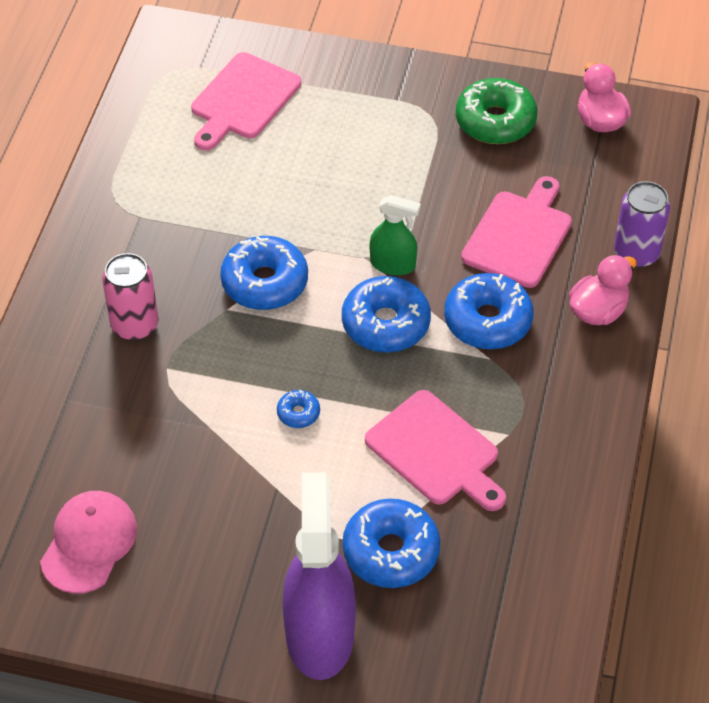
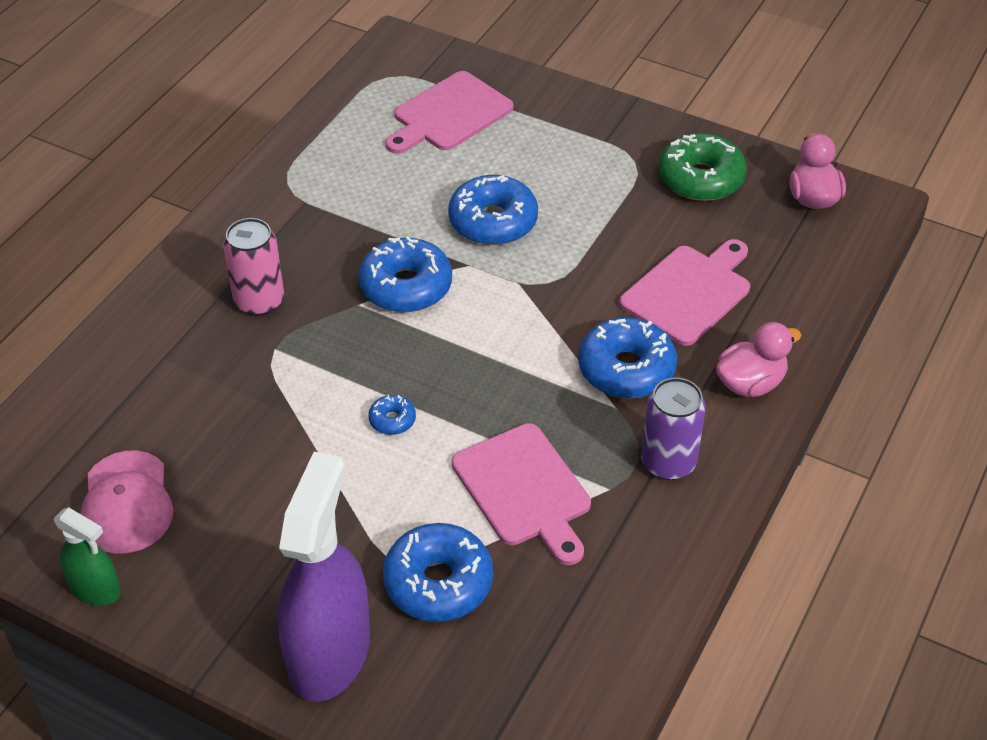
camera: 15 degrees right, 5 degrees down
(89, 543) = (127, 503): pink cap -> pink cap turned 135 degrees clockwise
(385, 324) = (516, 350): blue donut -> blue donut (493, 221)
(393, 264) = (545, 295): green spray bottle -> green spray bottle (95, 589)
(636, 253) = (811, 334): purple can -> purple can (668, 462)

